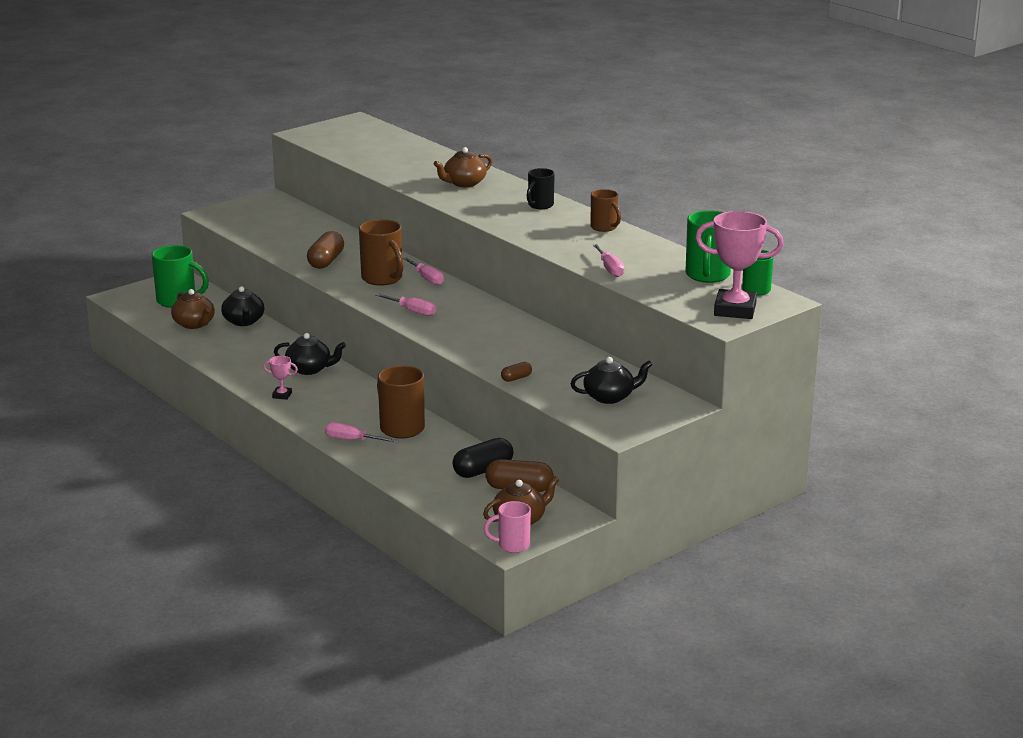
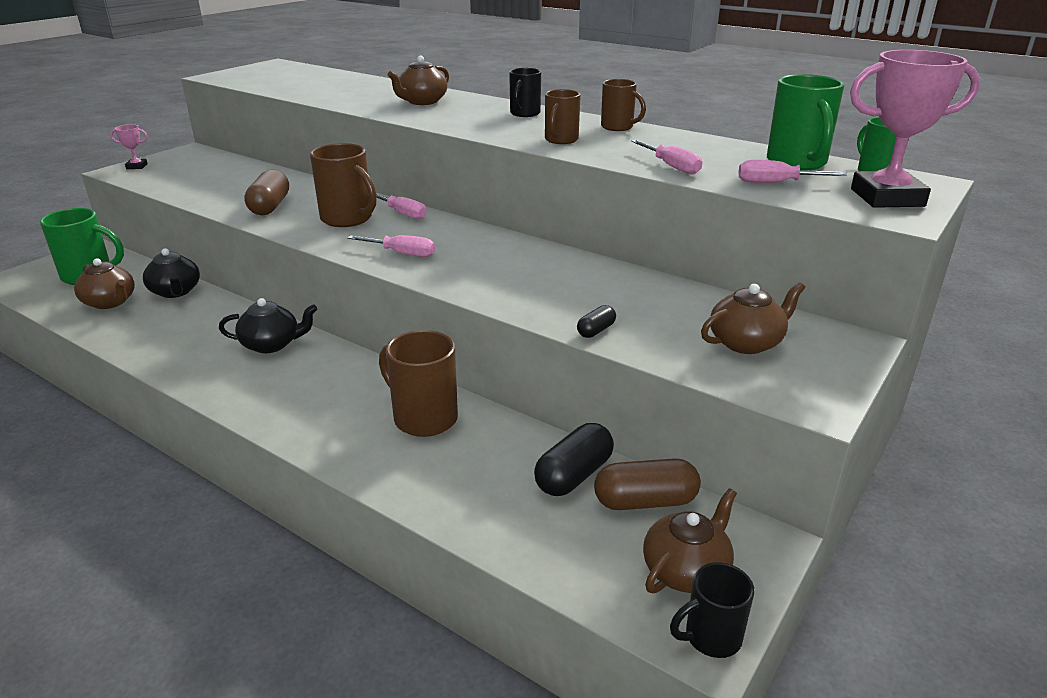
camera: 15 degrees left, 5 degrees up
(282, 395) = (239, 389): pink trophy -> pink trophy (137, 166)
(351, 440) = (359, 451): pink screwdriver -> pink screwdriver (776, 183)
(512, 545) = (711, 637): pink mug -> black mug
(516, 378) = (596, 330): brown capsule -> black capsule
(548, 236) = (560, 140): none -> brown mug
(609, 397) = (746, 342): black teapot -> brown teapot

